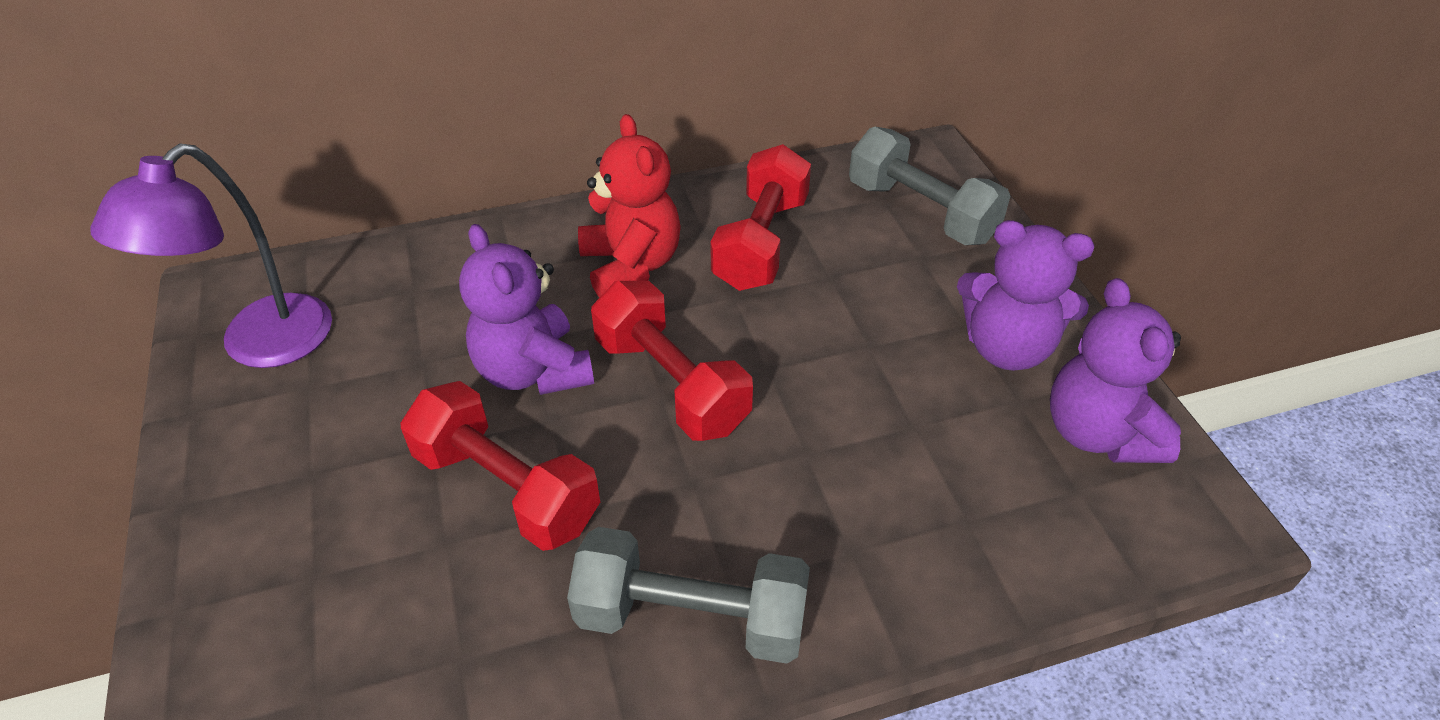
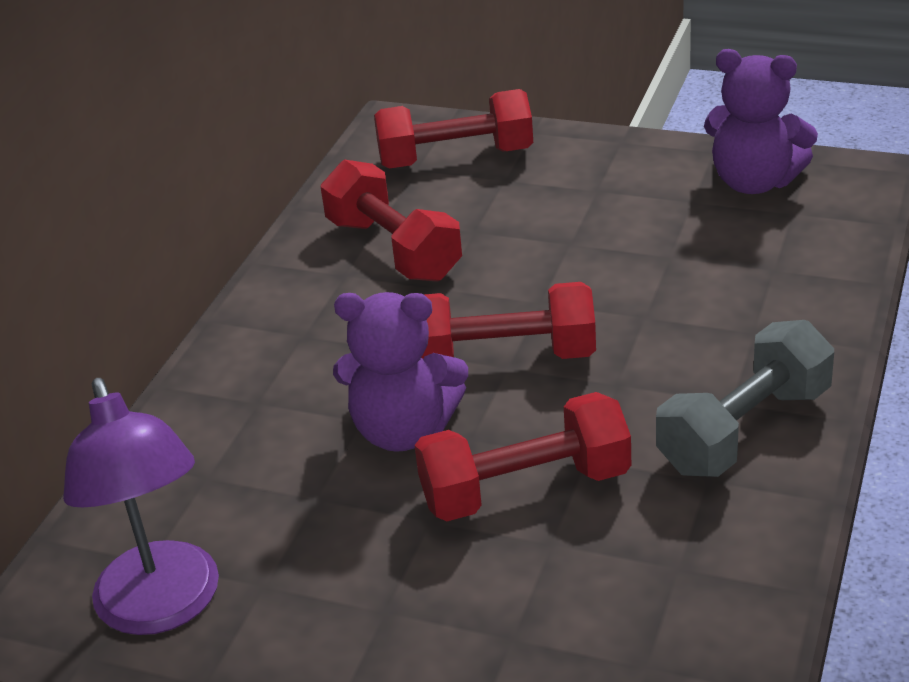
camera: 50 degrees left, 10 degrees down
(631, 266) = (336, 330): red teddy bear -> none
(921, 212) = (456, 158): grey dumbbell -> red dumbbell
(1007, 348) = (640, 183): purple teddy bear -> none

